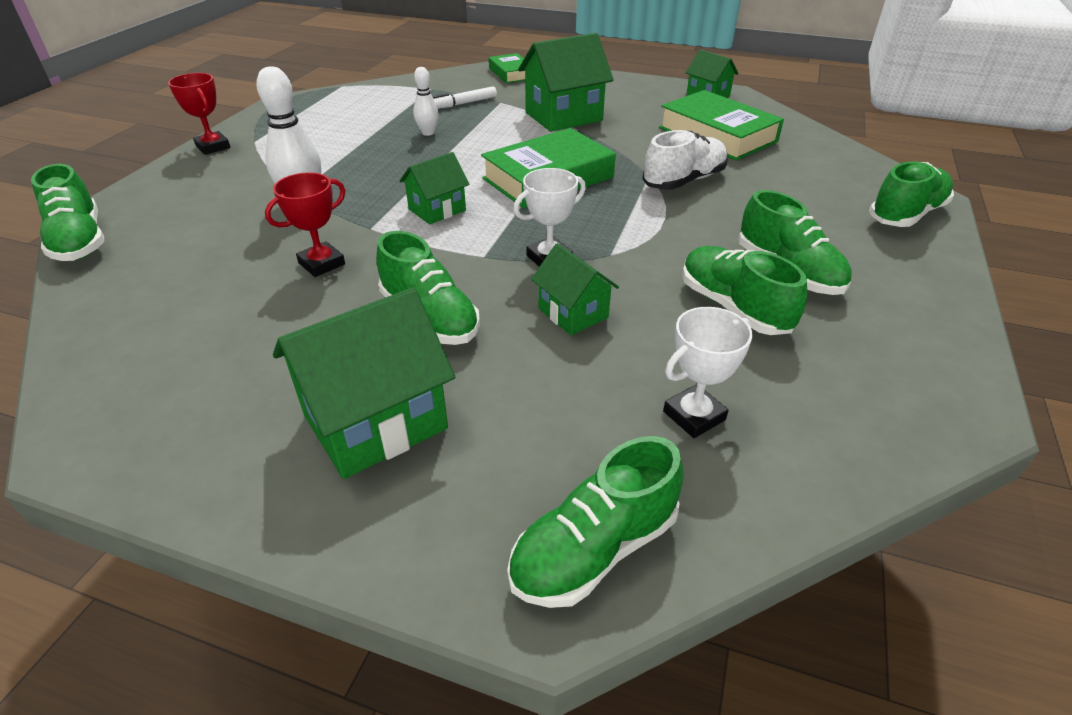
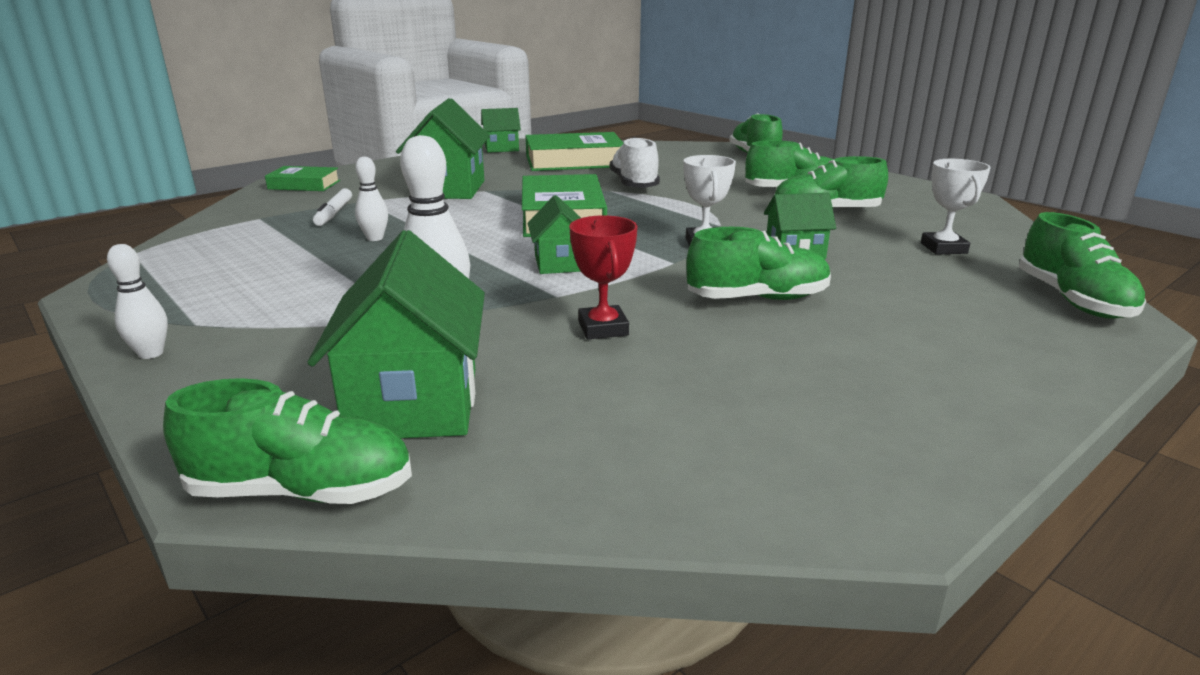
camera: 60 degrees left, 15 degrees down
(213, 147) = (151, 353): red trophy -> white bowling pin
(376, 422) = (905, 344): green house -> green house (414, 403)

